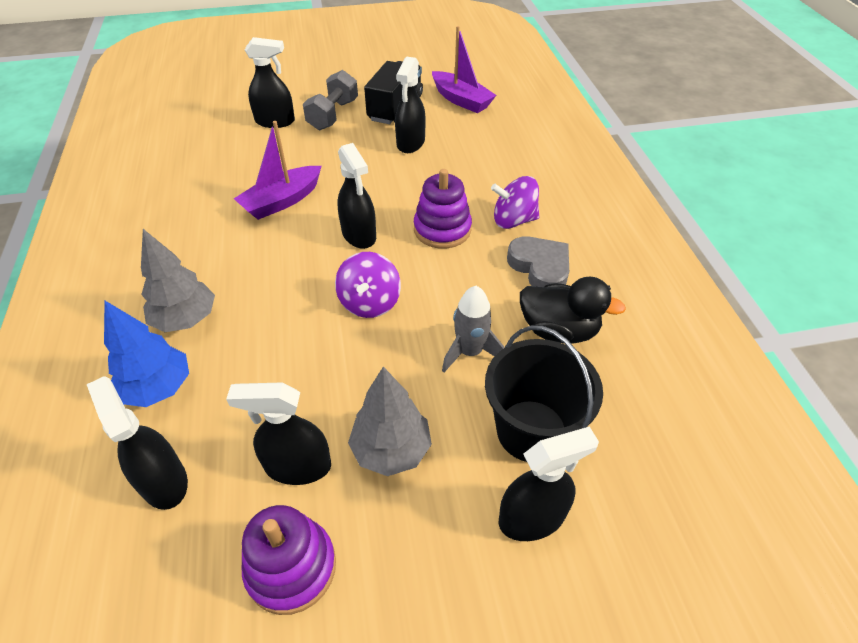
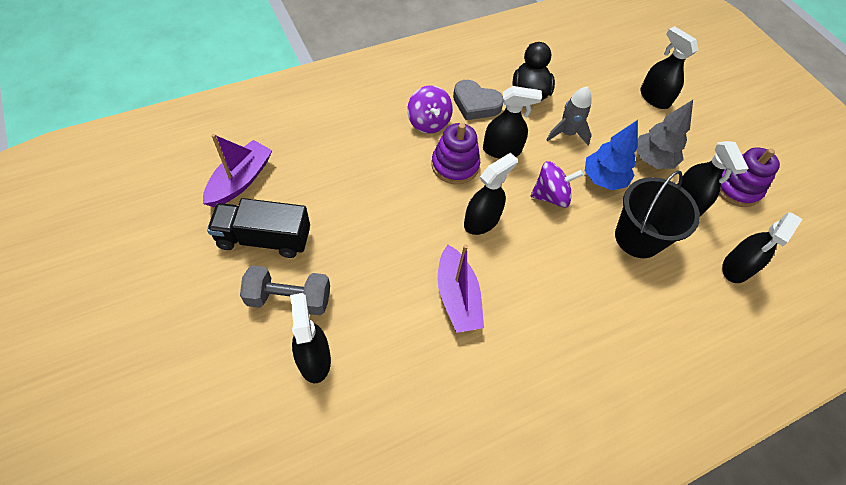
camera: 110 degrees left, 10 degrees up
(158, 388) = (685, 304): blue tree -> blue tree (603, 179)
(186, 319) = (622, 315): grey tree -> none
(282, 201) = (457, 297): purple boat -> purple boat turned 45 degrees clockwise
(410, 143) = (333, 211): black spray bottle -> black spray bottle (502, 150)
(531, 431) = (607, 101): black bucket -> black bucket (638, 238)
(540, 267) = (475, 104): grey heart -> grey heart turned 105 degrees counterclockwise

